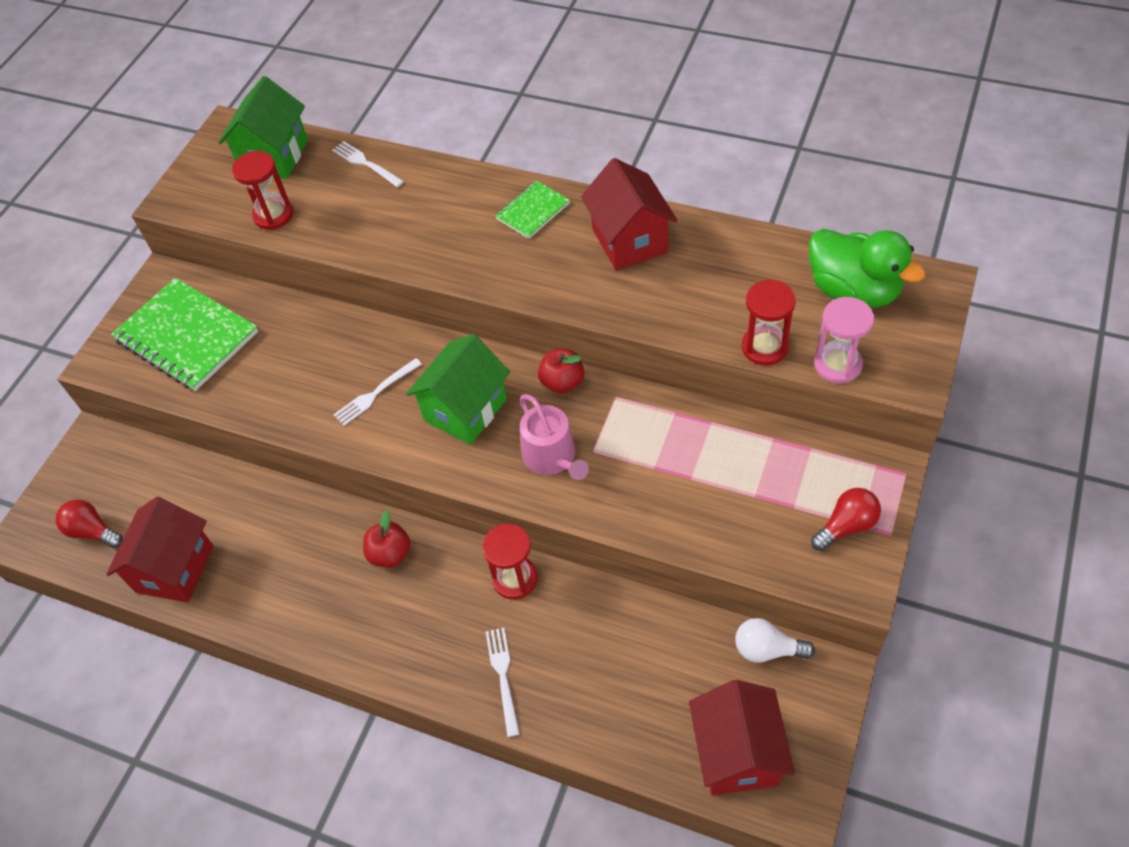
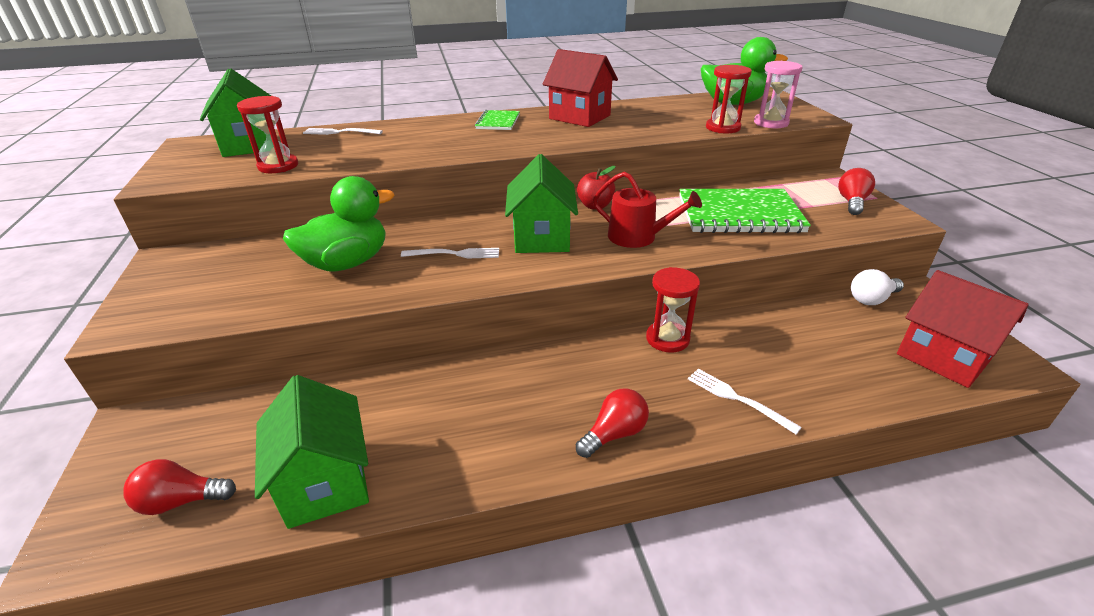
camera: 40 degrees left, 20 degrees down
(175, 569) = (326, 483): red house -> green house
(187, 336) = (223, 281): green notebook -> green notebook (739, 214)
(285, 360) = (347, 263): none -> green duck
(375, 394) = (455, 254): white fork -> white fork turned 105 degrees counterclockwise
(380, 648) = (614, 434): none -> red light bulb
(390, 554) = (549, 369): red apple -> none
(552, 457) = (638, 237): pink watering can -> red watering can

